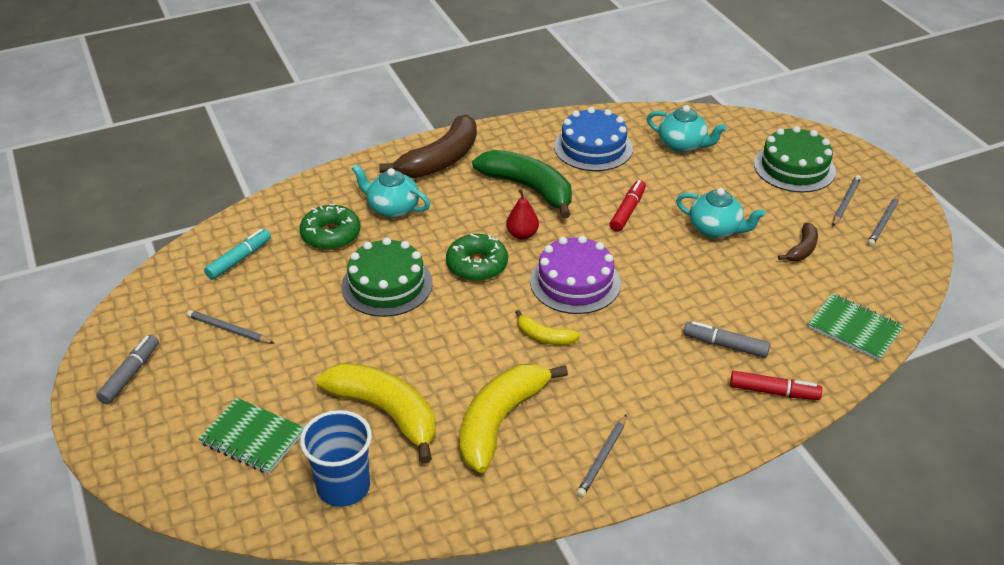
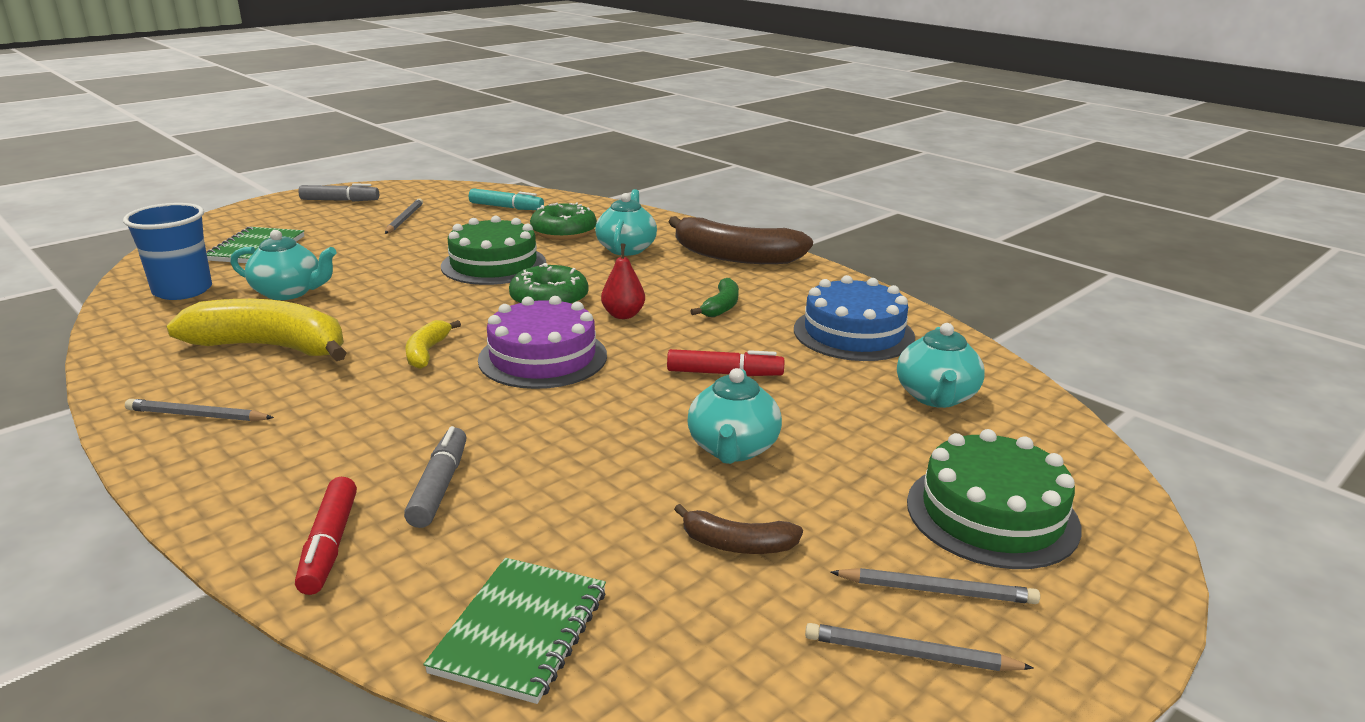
camera: 70 degrees right, 15 degrees down
(386, 413) = (289, 292): yellow banana -> turquoise teapot
(528, 188) = (721, 306): green banana -> green banana, size x0.49

